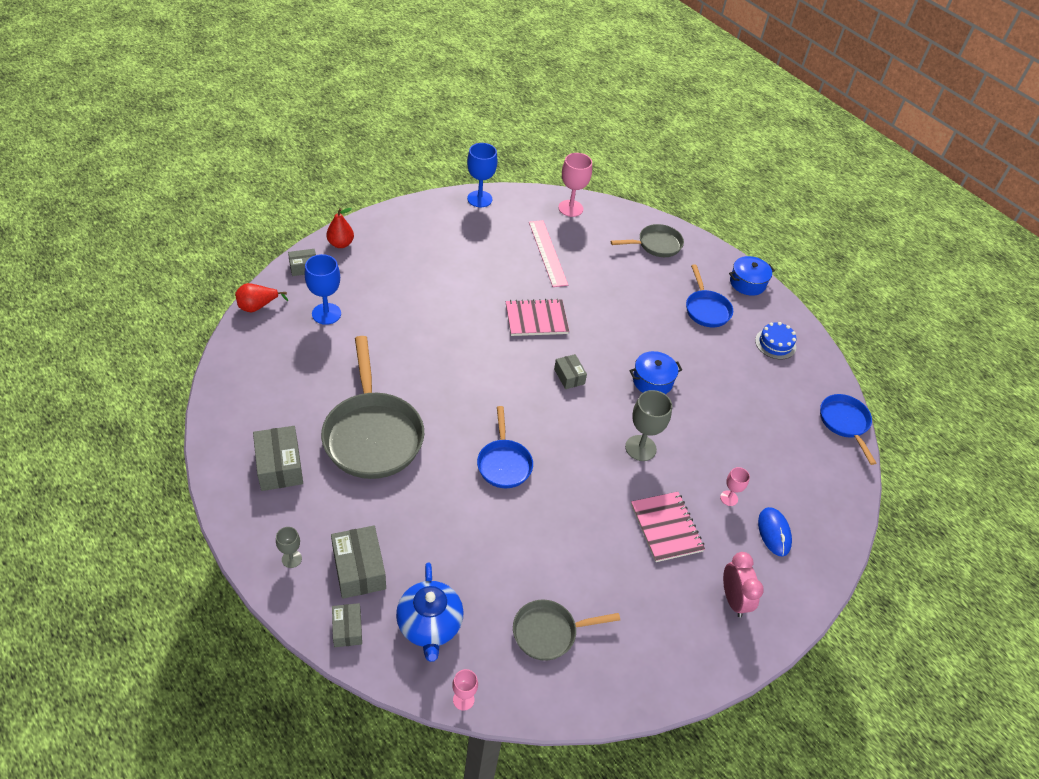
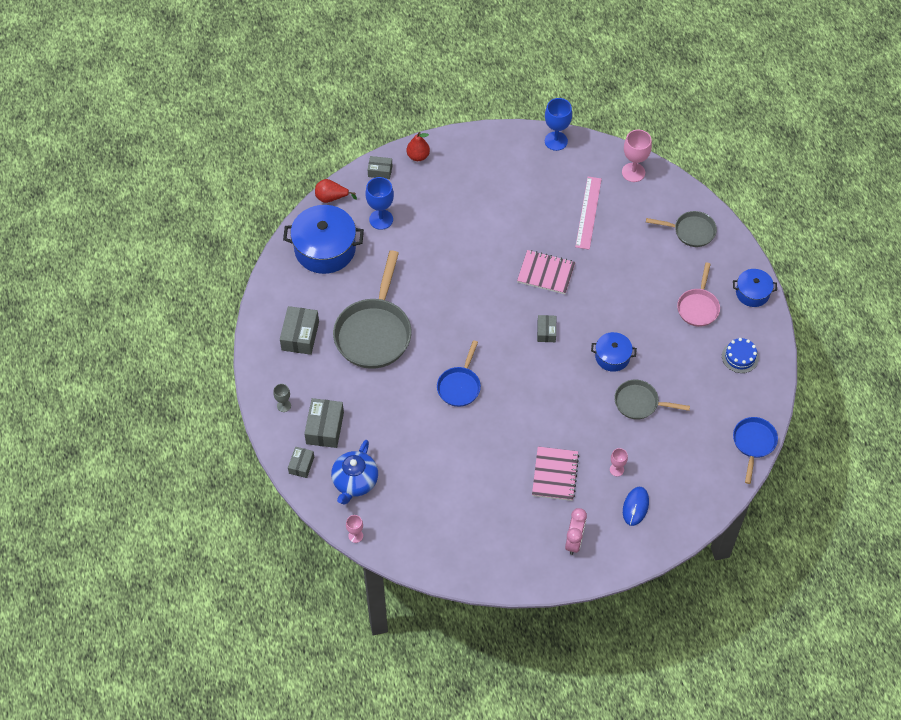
camera: 30 degrees right, 10 degrees up
(271, 361) = (325, 249): none -> blue pot
(549, 632) = (431, 515): grey pan -> grey pan (639, 403)
(640, 448) = (570, 408): grey goblet -> none
(706, 309) = (698, 307): blue pan -> pink pan

